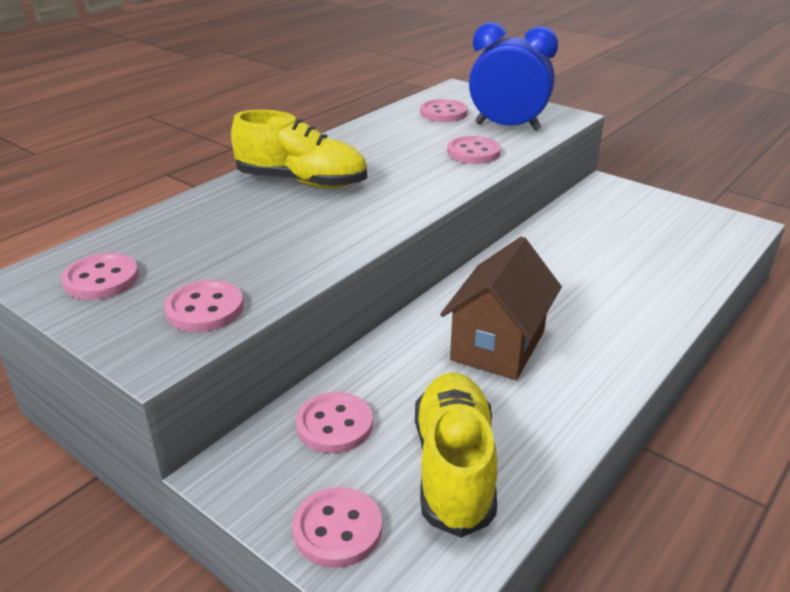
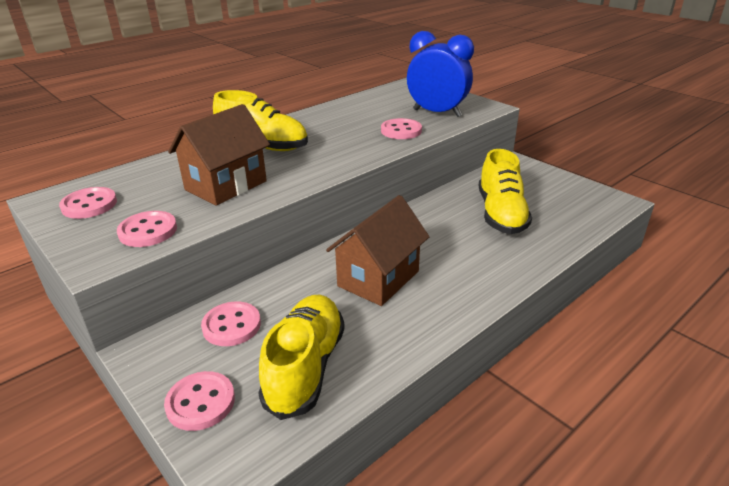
camera: 10 degrees right, 0 degrees up
(280, 239) = (226, 185): none -> brown house
(443, 113) = (393, 100): pink button -> none
(614, 251) = (500, 214): none -> yellow shoe

